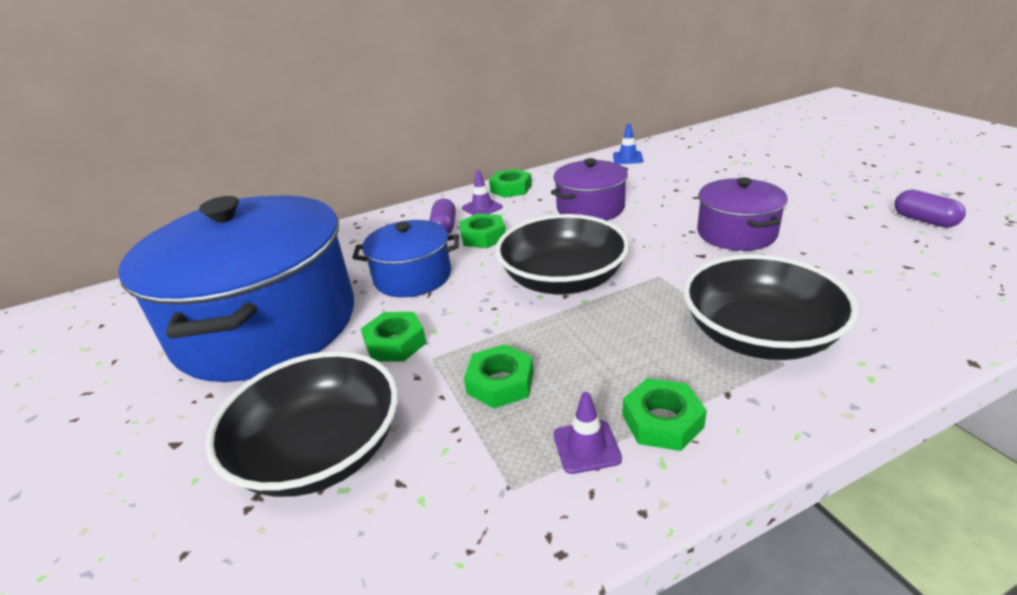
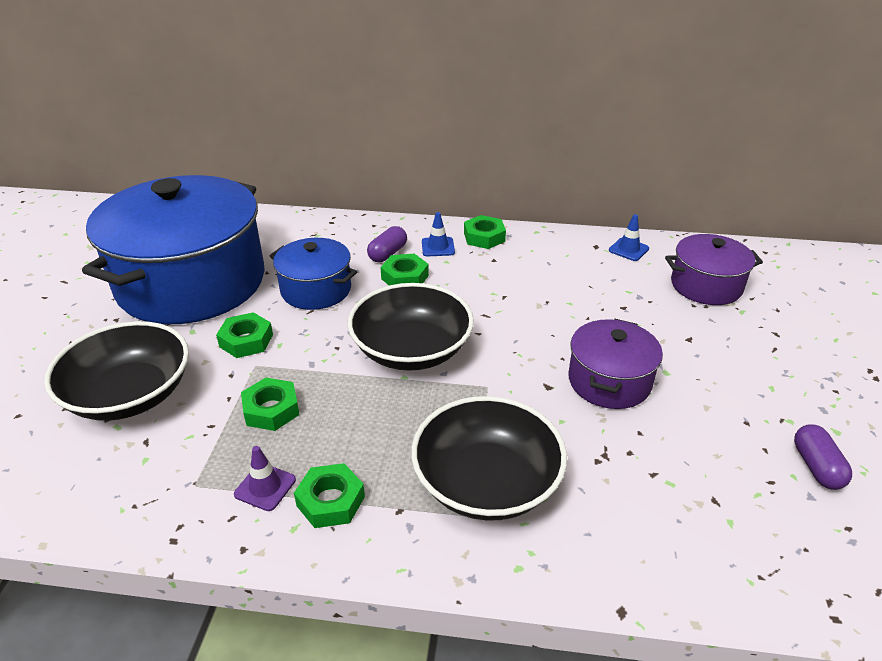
camera: 30 degrees right, 5 degrees up
(482, 208) = (438, 247): purple traffic cone -> blue traffic cone
(590, 208) = (521, 291): purple pot -> purple pot (706, 286)

